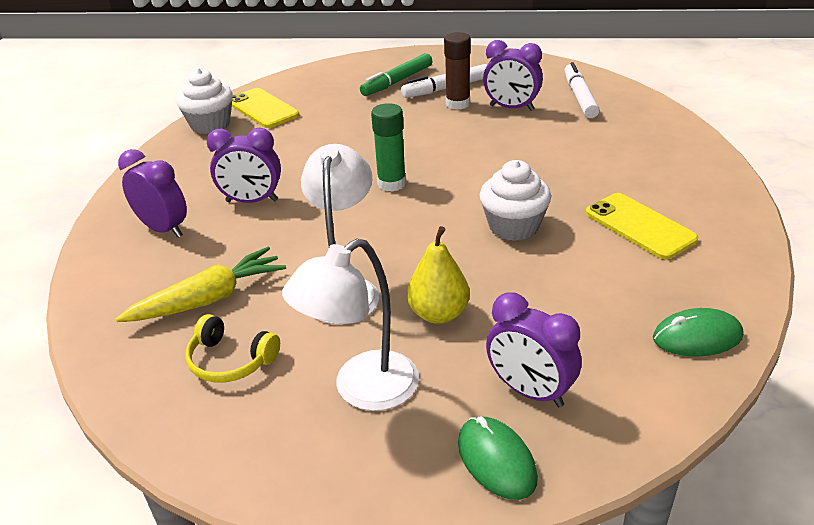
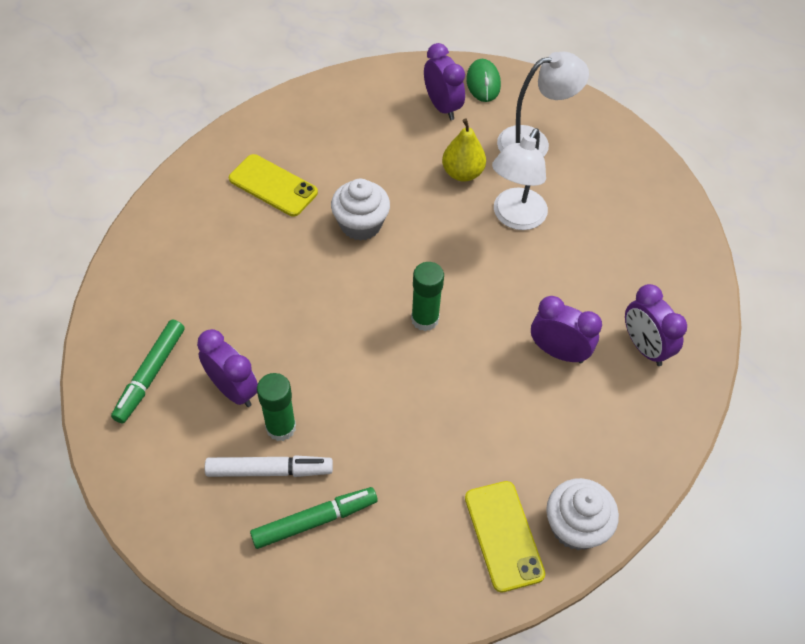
camera: 160 degrees left, 20 degrees up
(208, 299) = (615, 249): yellow carrot -> none
(230, 361) = (608, 192): yellow headphones -> none
(457, 104) = (281, 427): brown glue stick -> green glue stick
(579, 97) = (150, 375): white marker -> green marker
(640, 226) = (273, 186): yellow phone -> yellow phone turned 45 degrees counterclockwise
(697, 337) = (325, 99): green mouse -> none

